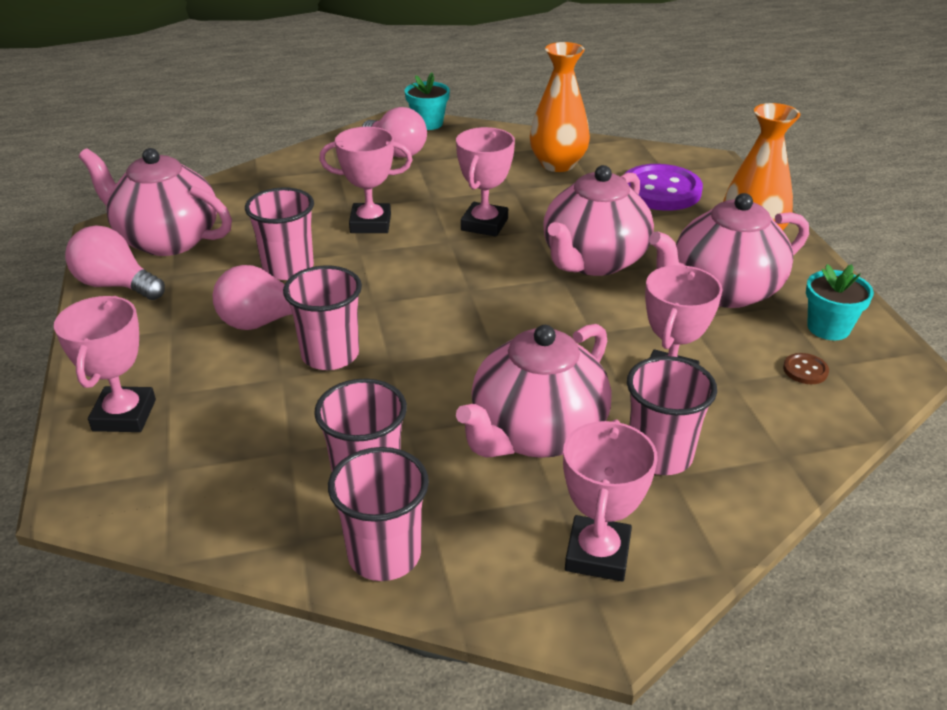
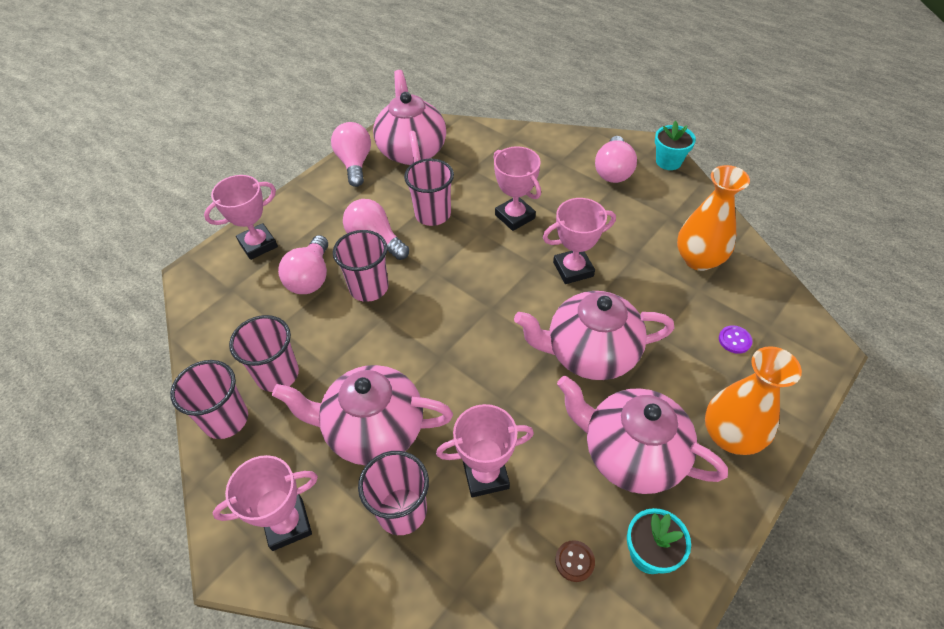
camera: 55 degrees right, 15 degrees up
(250, 392) = (310, 278): none -> pink light bulb
(661, 190) = (734, 340): purple button -> purple button, size x0.42

